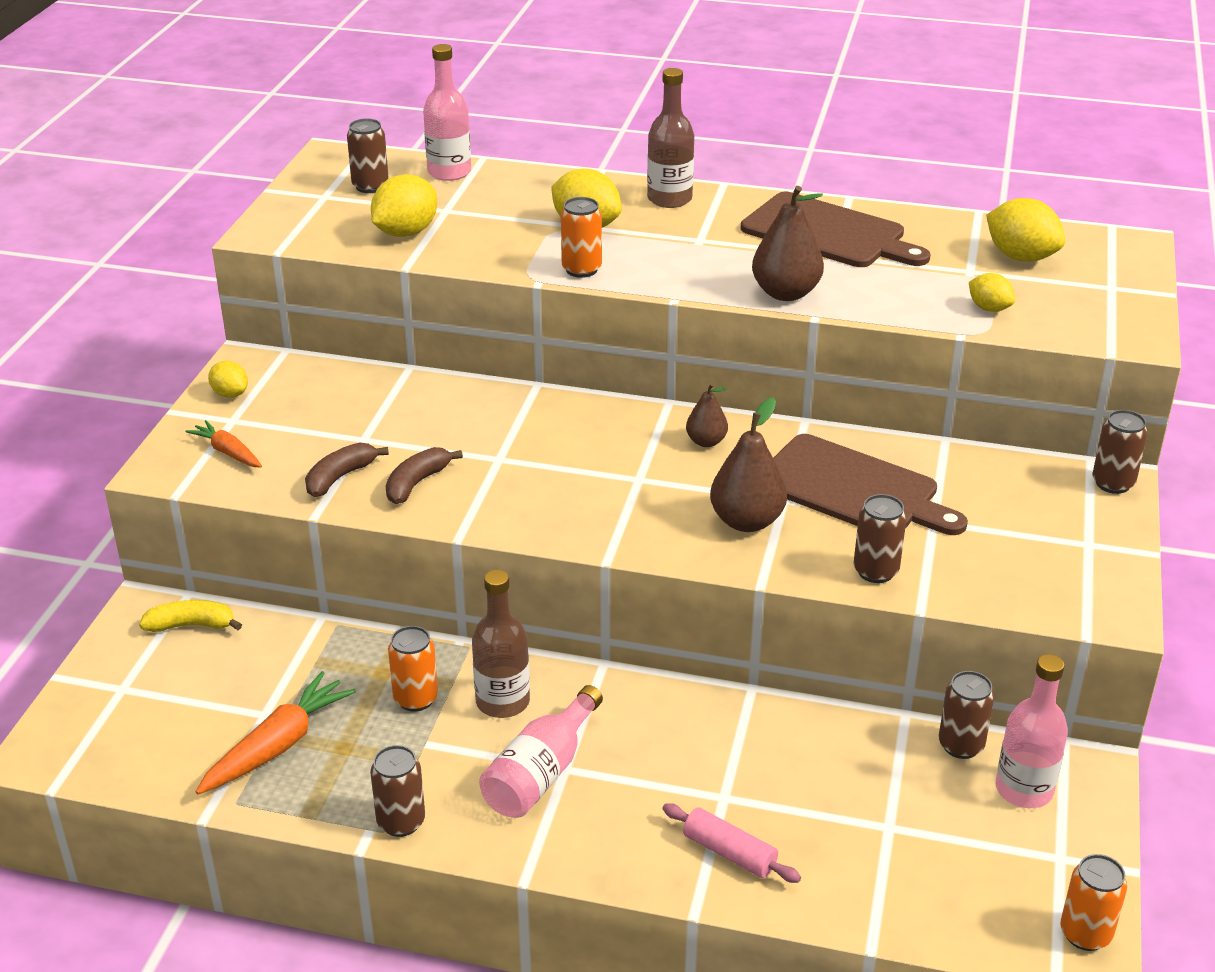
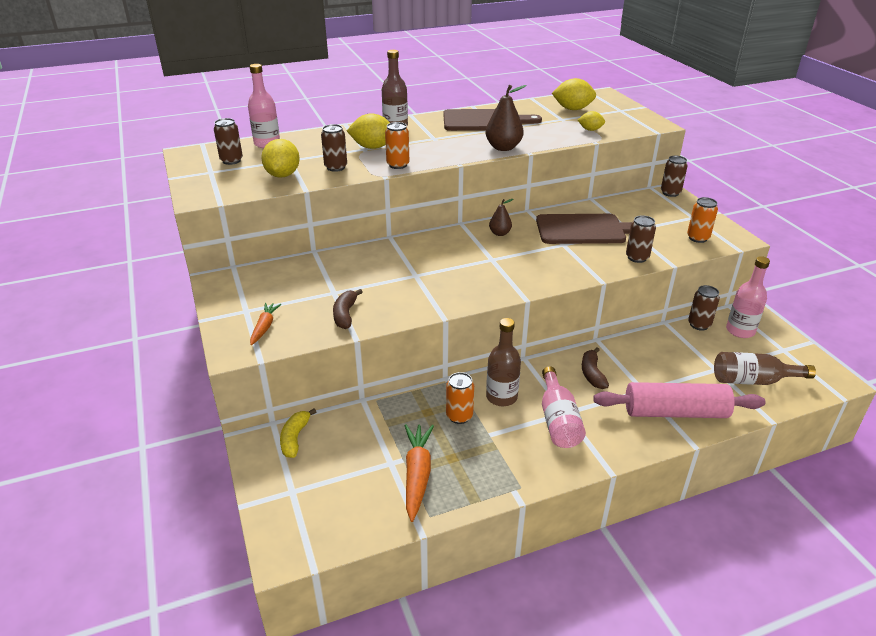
camera: 35 degrees left, 0 degrees up
(191, 625) = (295, 438): yellow banana -> yellow banana turned 45 degrees counterclockwise
(228, 452) = (264, 327): orange carrot -> orange carrot turned 90 degrees clockwise
(230, 394) = (228, 298): yellow lemon -> none
(401, 822) = (524, 478): brown can -> brown can (336, 167)
(417, 483) = (389, 301): brown banana -> brown banana (592, 374)
(729, 853) = (675, 412): pink rolling pin -> pink rolling pin, size x1.93
(747, 521) = (561, 258): brown pear -> none
(929, 875) = (753, 380): none -> brown bottle
(1085, 934) = (827, 373): orange can -> orange can (698, 238)

